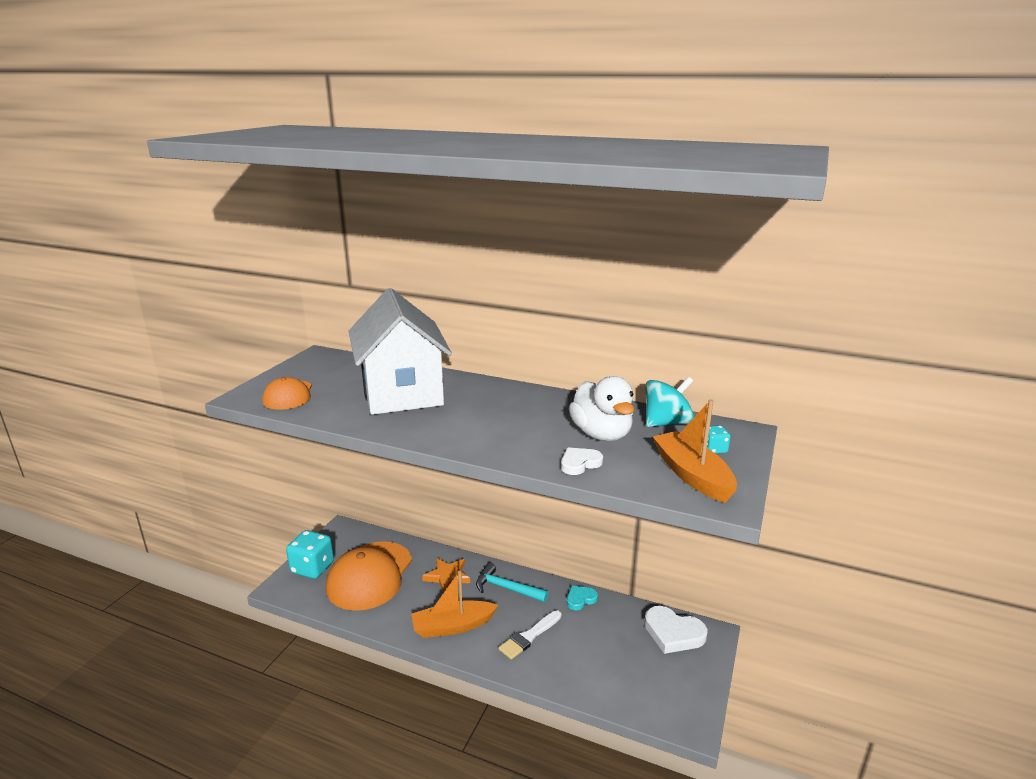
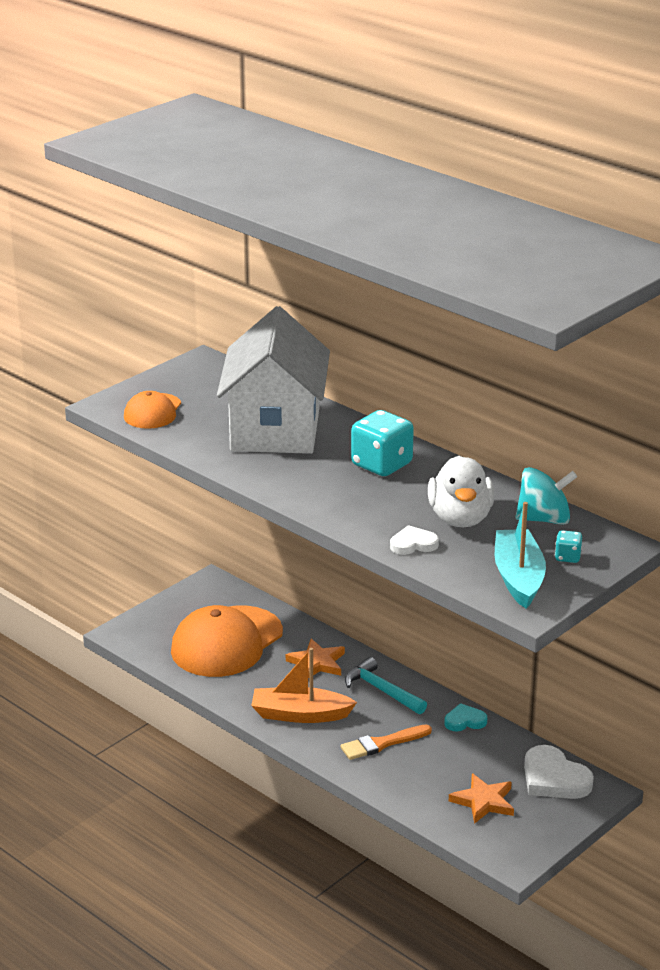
camera: 20 degrees right, 5 degrees up
(312, 568) = (163, 620): turquoise dice -> turquoise dice (381, 465)
(529, 636) = (382, 744): white brush -> orange brush
(635, 670) = (483, 801): none -> orange star
(692, 475) = (518, 578): orange boat -> turquoise boat

